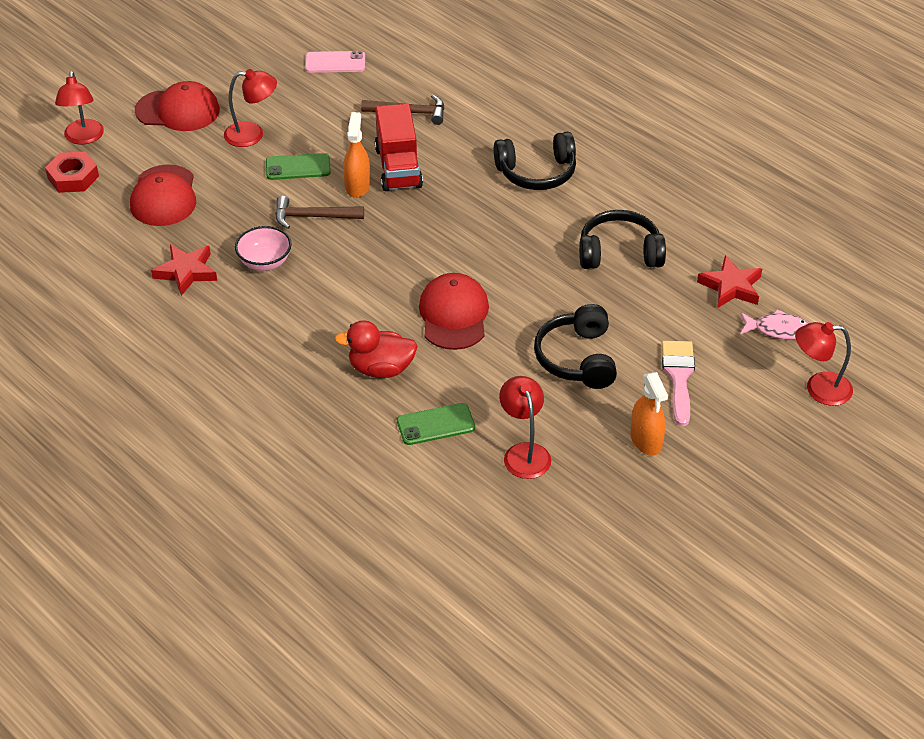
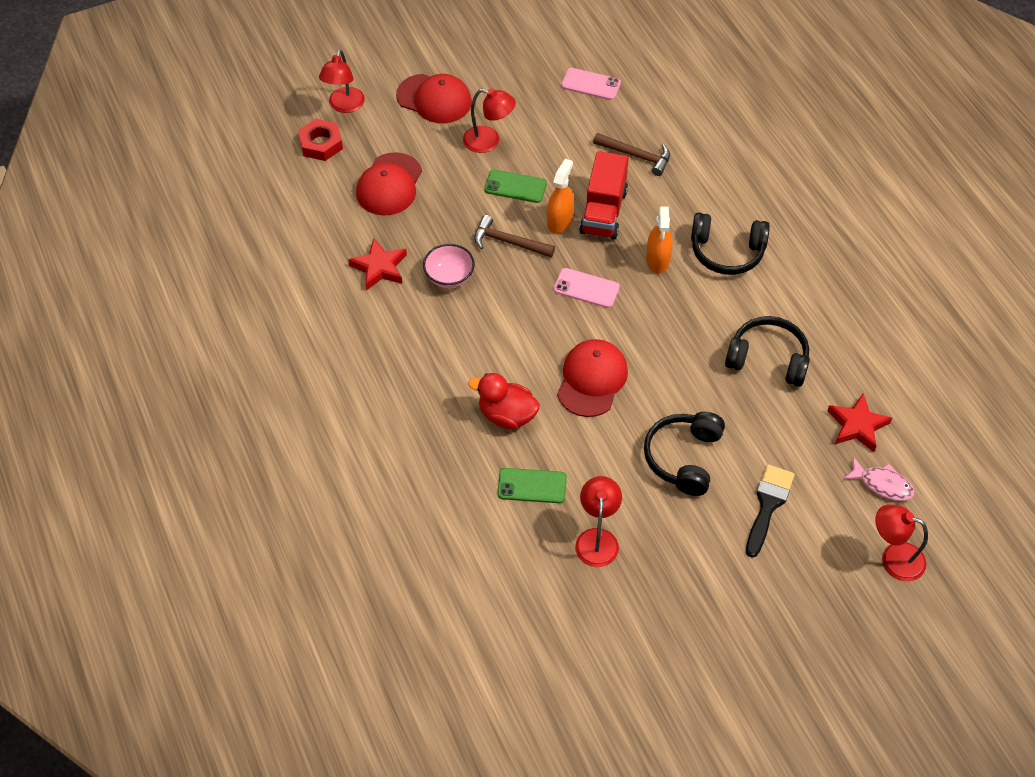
camera: 20 degrees right, 10 degrees up
(411, 237) = (586, 288): none -> pink phone
(646, 440) = (711, 561): orange spray bottle -> orange spray bottle (657, 260)
(679, 377) = (768, 505): pink brush -> black brush

